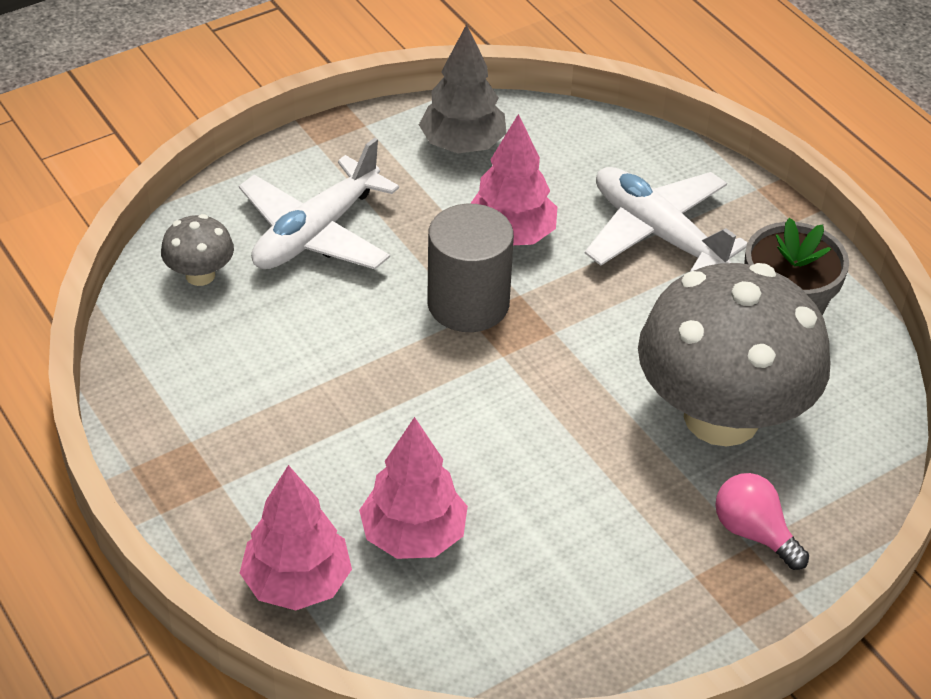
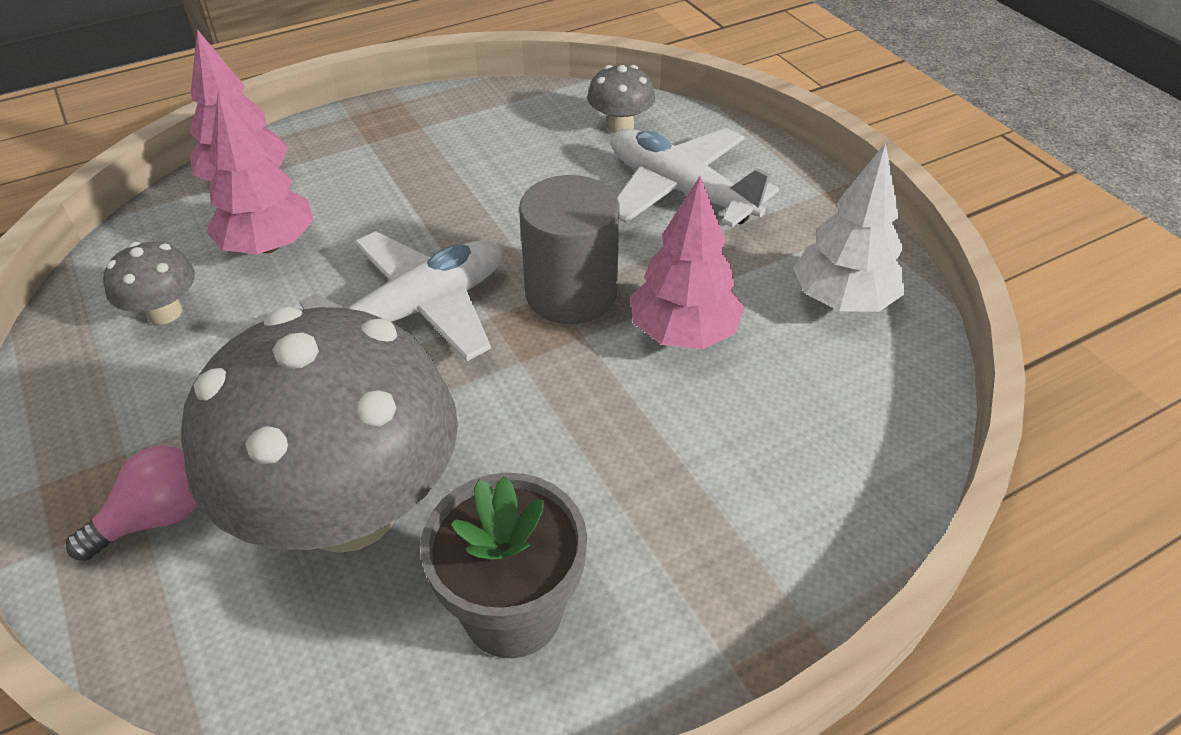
camera: 95 degrees right, 0 degrees up
(462, 145) = (842, 300): grey tree -> white tree
(522, 597) = (164, 312): none -> grey mushroom
(657, 233) = (694, 479): white plane -> white plane (418, 310)

